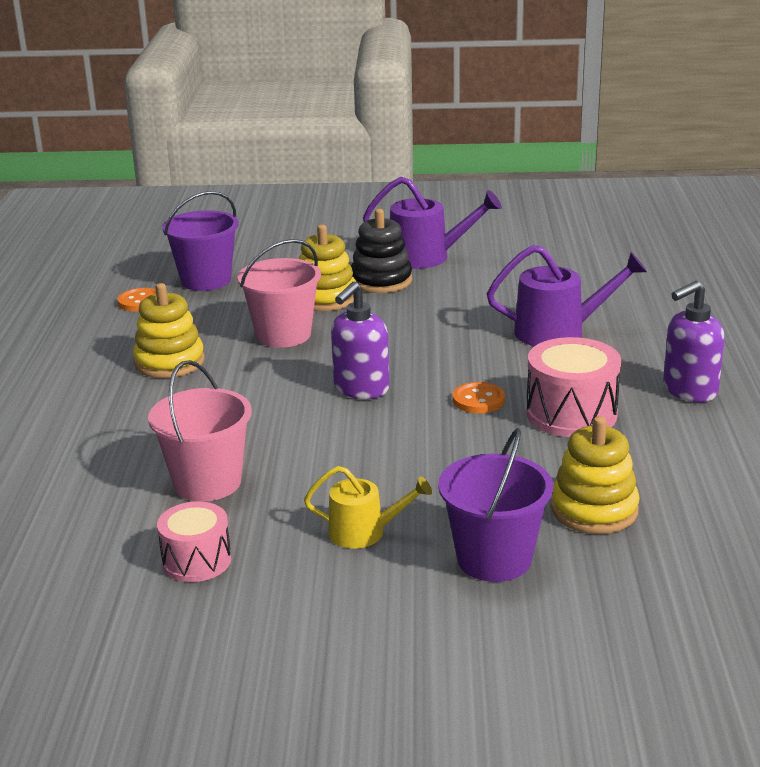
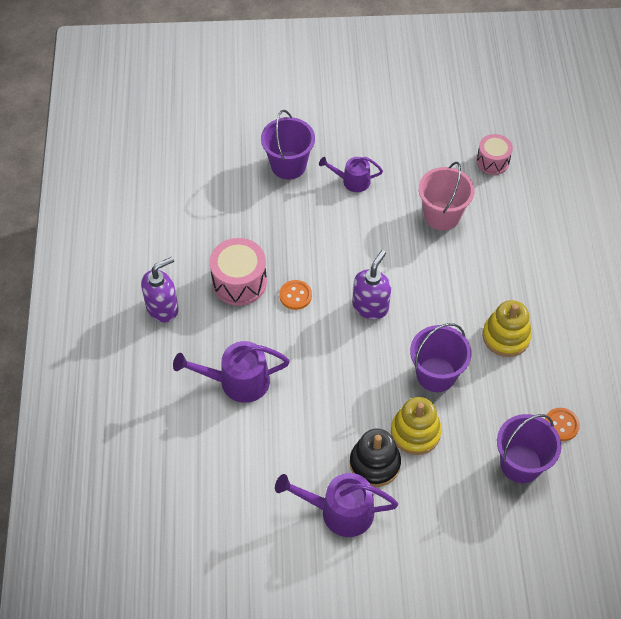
camera: 175 degrees right, 30 degrees up
(196, 561) = (430, 160): pink drum -> pink drum (492, 161)
(283, 335) = (436, 374): pink bucket -> purple bucket
(364, 532) = (352, 181): yellow watering can -> purple watering can
(594, 510) = (237, 199): yellow stacking toy -> none

